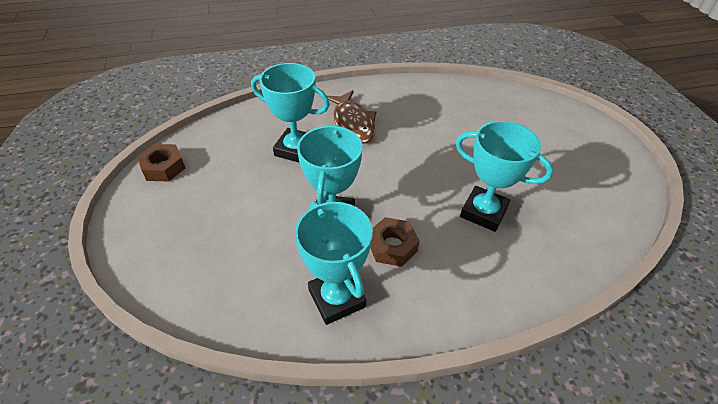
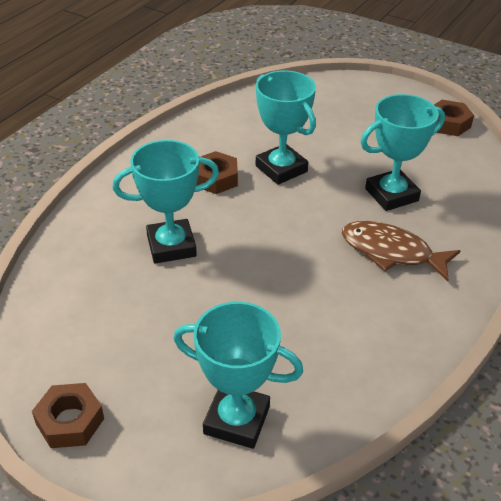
camera: 135 degrees right, 5 degrees down
(337, 298) = (215, 134): turquoise trophy -> turquoise trophy (236, 420)
(617, 155) = (70, 421): none -> brown nut

